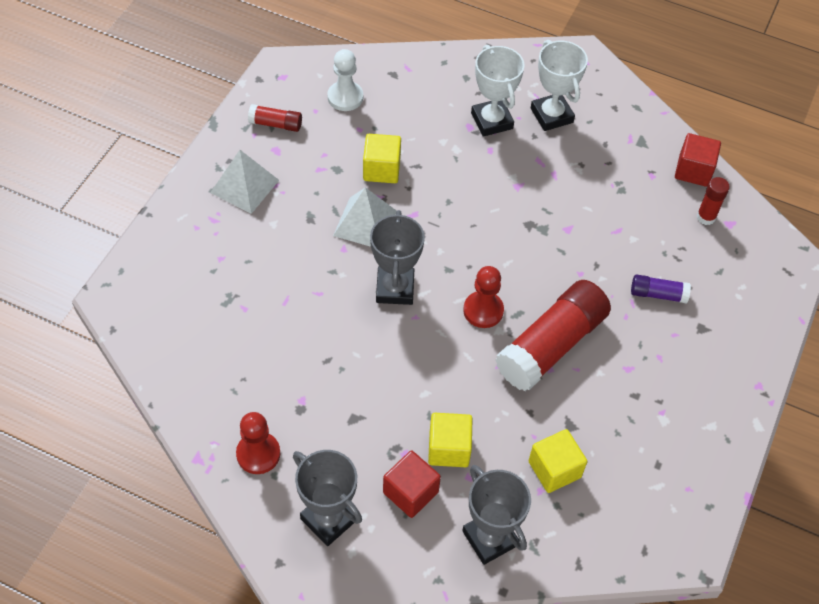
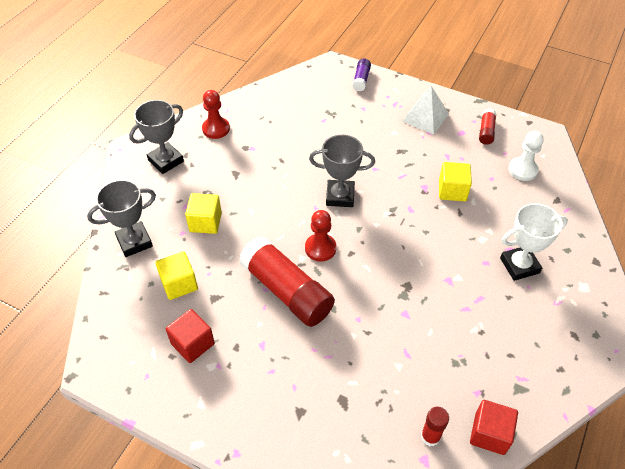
camera: 95 degrees right, 5 degrees down
(365, 223) = (399, 180): white pyramid -> none
(410, 492) = (176, 201): red cube -> red cube (192, 344)
(551, 115) = (537, 312): white trophy -> none
(658, 294) = (337, 378): purple glue stick -> purple glue stick (361, 79)

